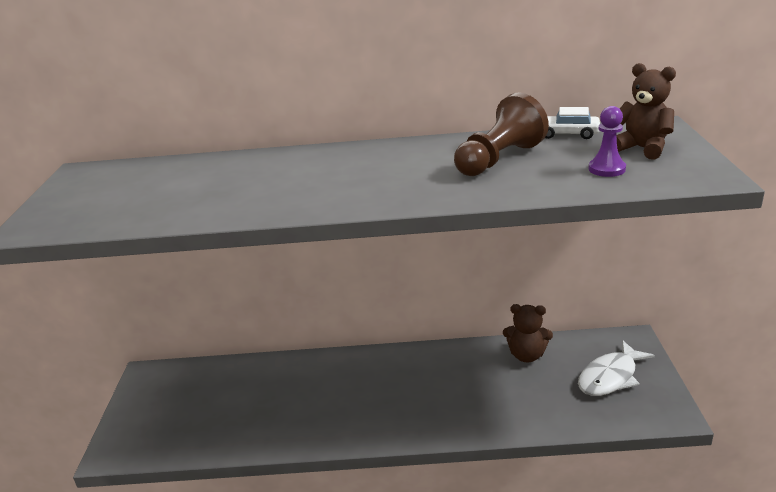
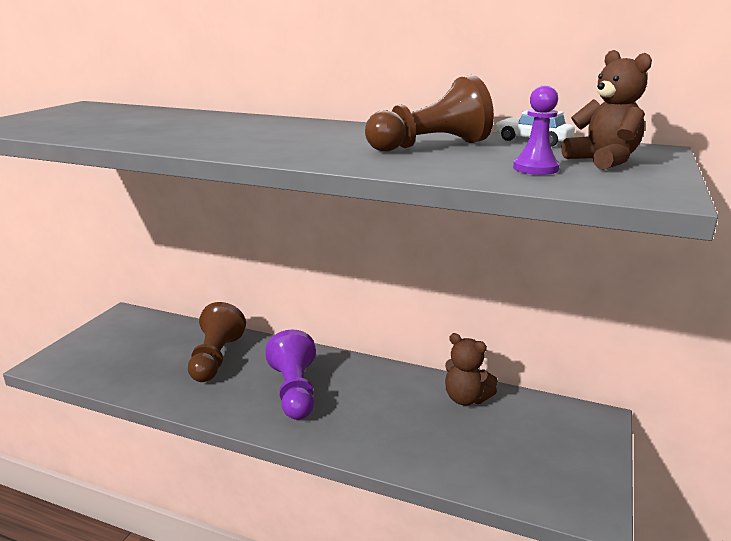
camera: 20 degrees right, 5 degrees down
(283, 389) = (216, 358): none -> brown pawn
(382, 396) = (294, 391): none -> purple pawn
(610, 377) = (544, 448): white fish -> none

